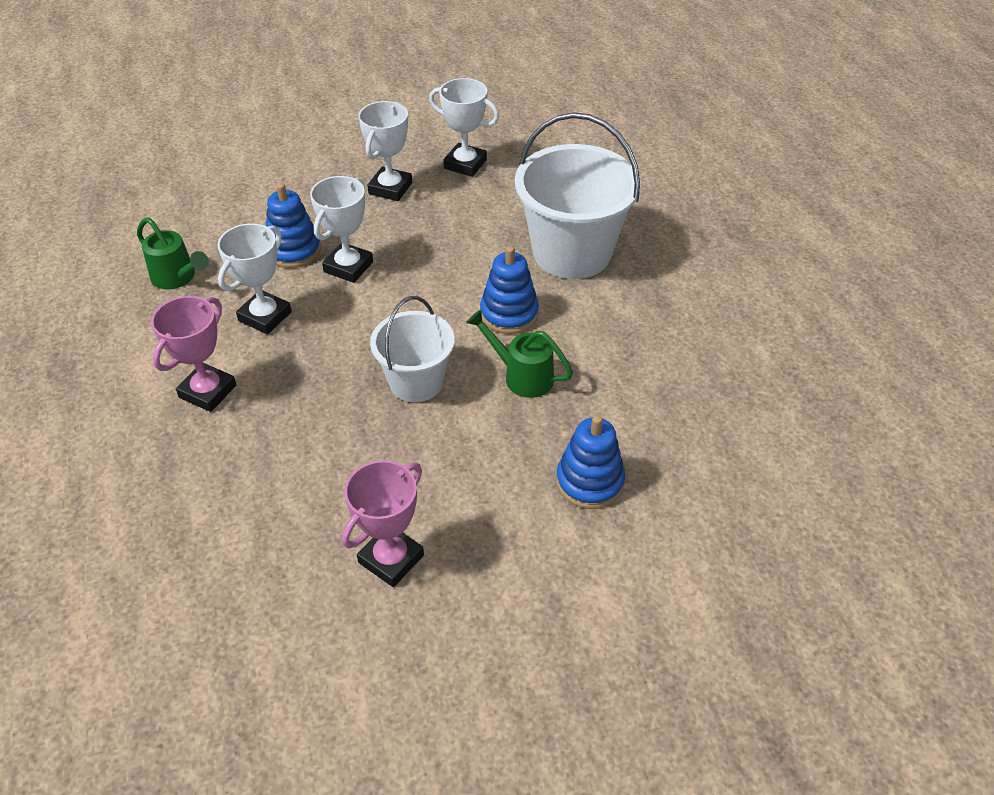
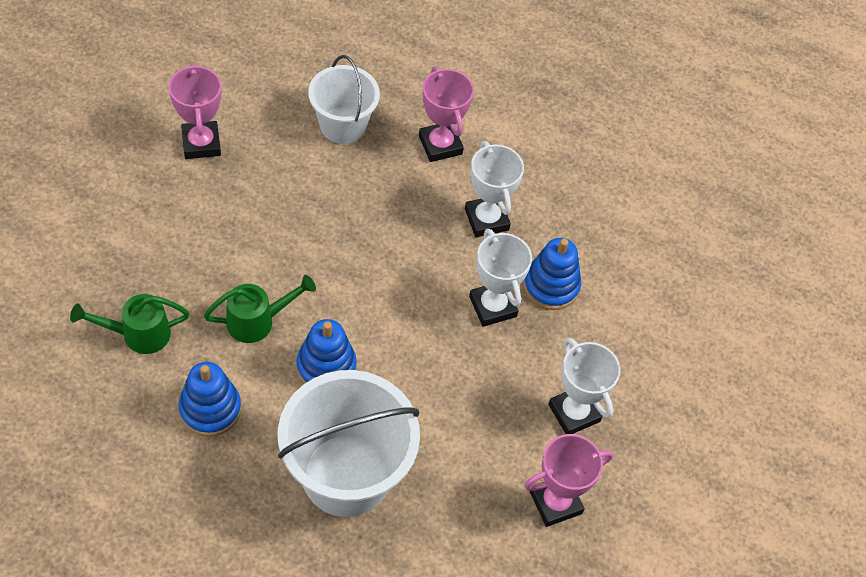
camera: 125 degrees right, 10 degrees up
(177, 278) = (587, 197): green watering can -> green watering can (139, 334)
(416, 382) = (323, 257): white bucket -> white bucket (343, 125)
(465, 164) = (555, 502): white trophy -> pink trophy
(589, 481) = (131, 279): blue stacking toy -> blue stacking toy (210, 409)

